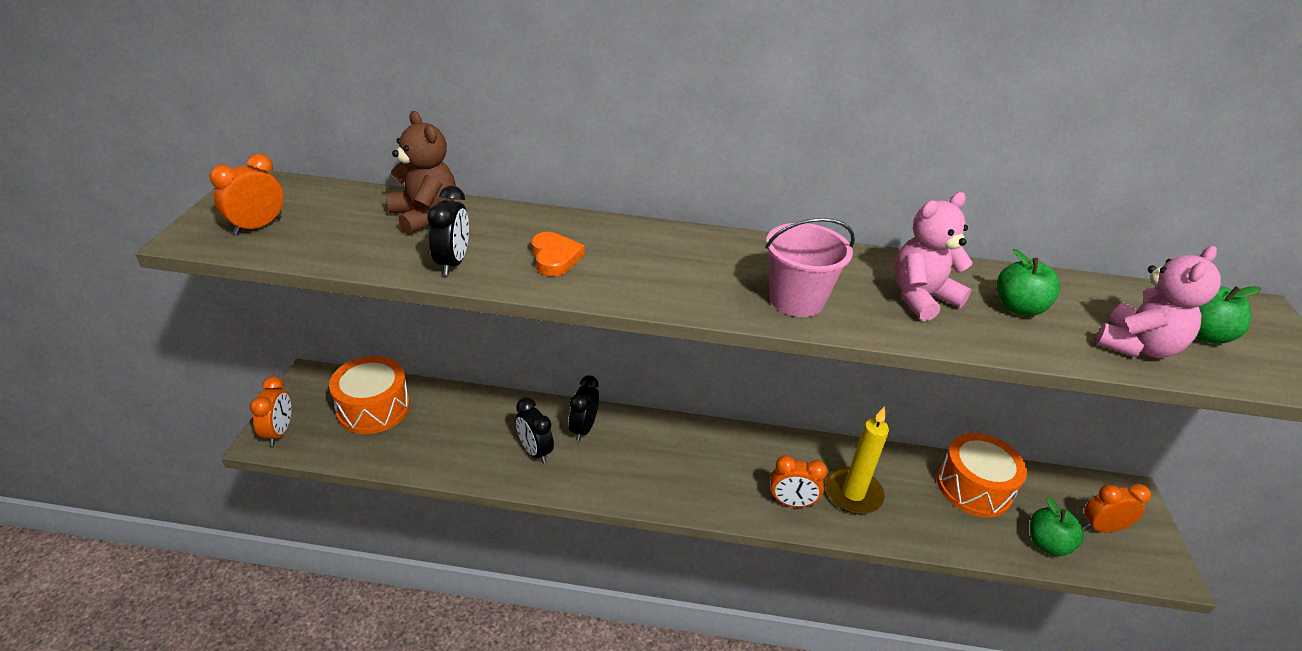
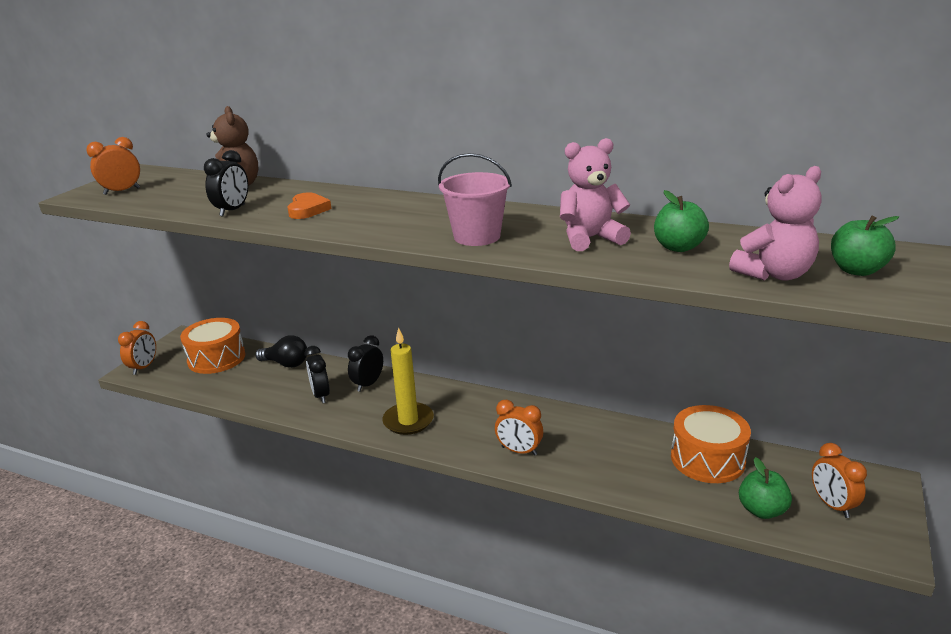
camera: 20 degrees right, 10 degrees down
(468, 408) = (286, 364): none -> black light bulb
(853, 493) = (581, 451): yellow candle -> yellow candle (408, 421)
(1101, 527) = (832, 505): orange clock -> orange clock turned 120 degrees counterclockwise

